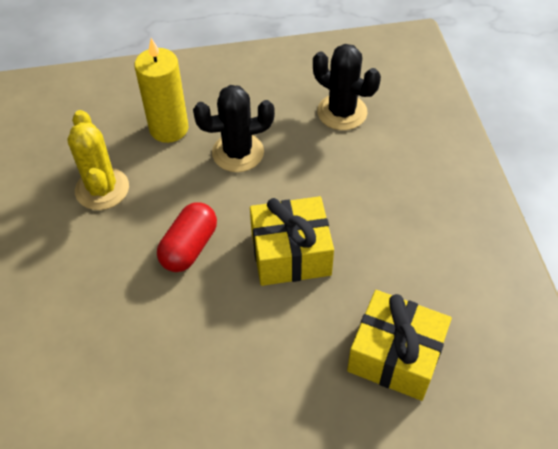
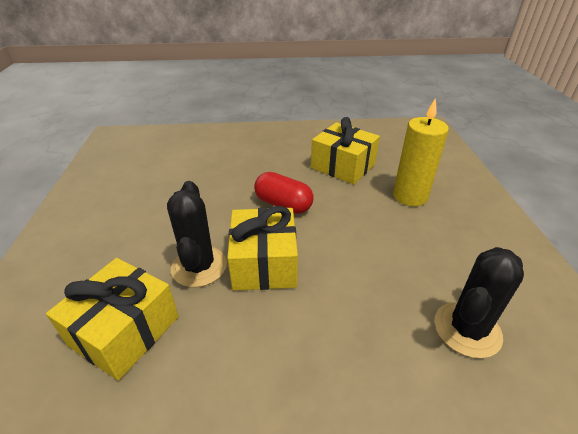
camera: 95 degrees right, 15 degrees down
(102, 189) = (343, 166): yellow cactus -> yellow gift
(238, 152) = (387, 235): black cactus -> black cactus (199, 266)

